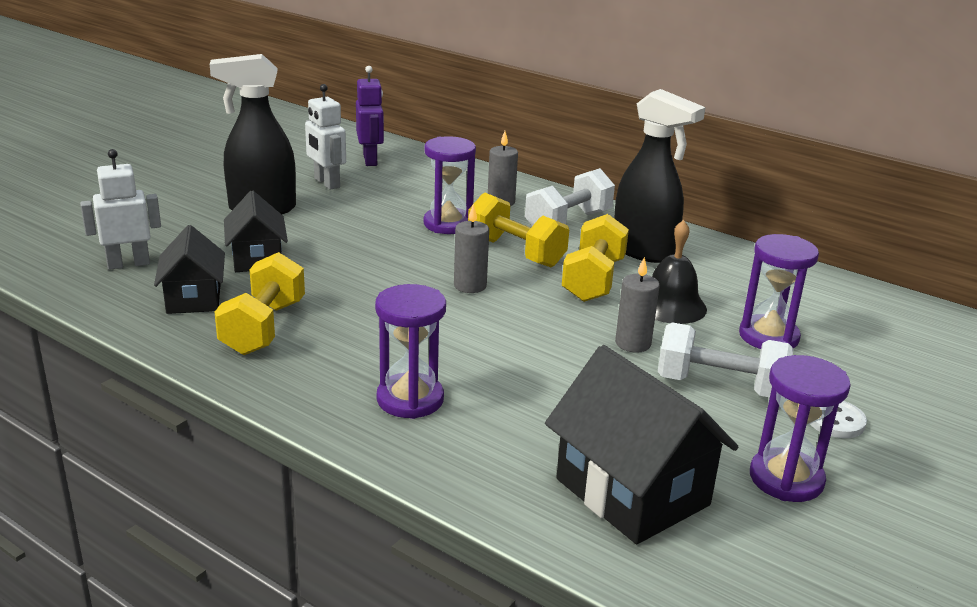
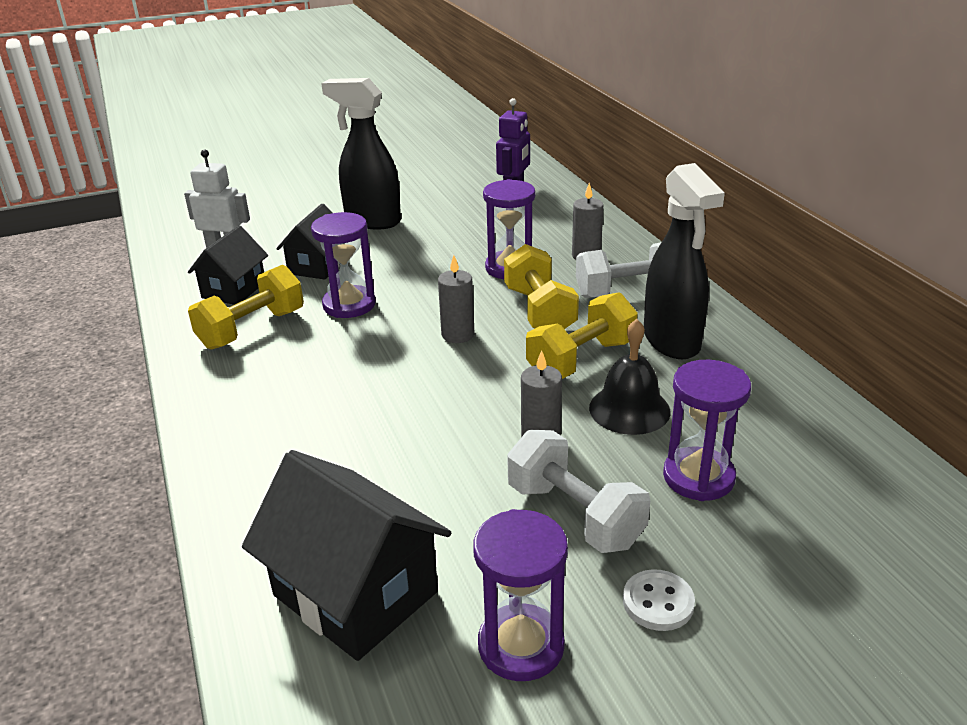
camera: 35 degrees right, 5 degrees up
(326, 183) = (451, 206): white robot -> none
(410, 399) = (282, 429): purple hourglass -> purple hourglass (349, 305)
(632, 492) = (355, 593): black house -> black house turned 45 degrees counterclockwise

